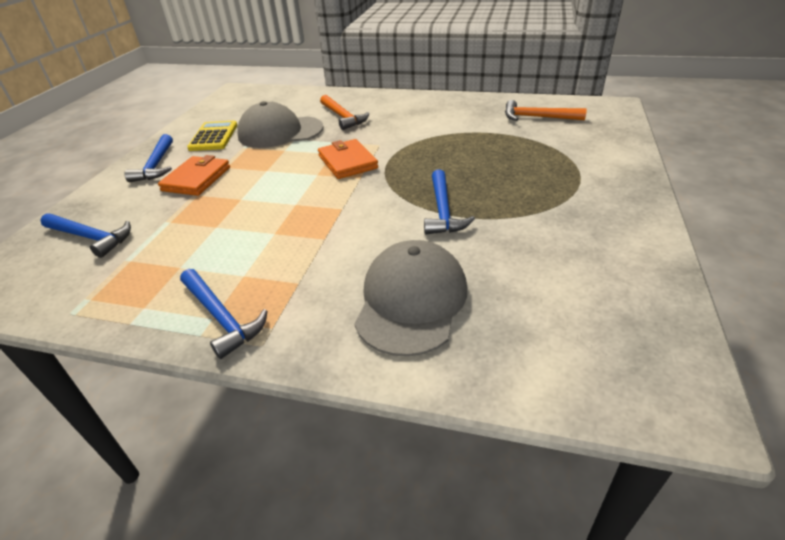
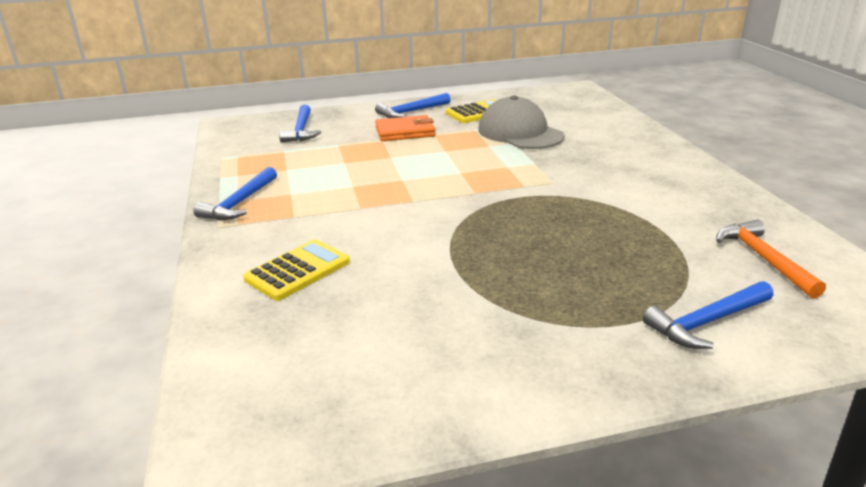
camera: 60 degrees right, 10 degrees down
(343, 117) = (589, 148): orange hammer -> none
(347, 162) = (498, 178): orange wallet -> none
(411, 301) = (298, 271): grey cap -> yellow calculator
(442, 211) = (453, 249): blue hammer -> blue hammer (706, 322)

